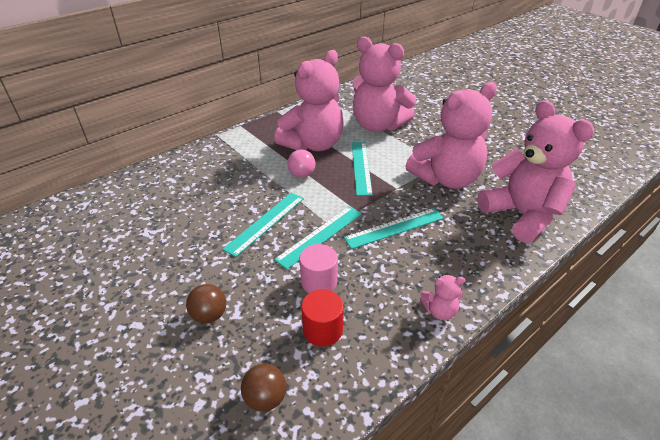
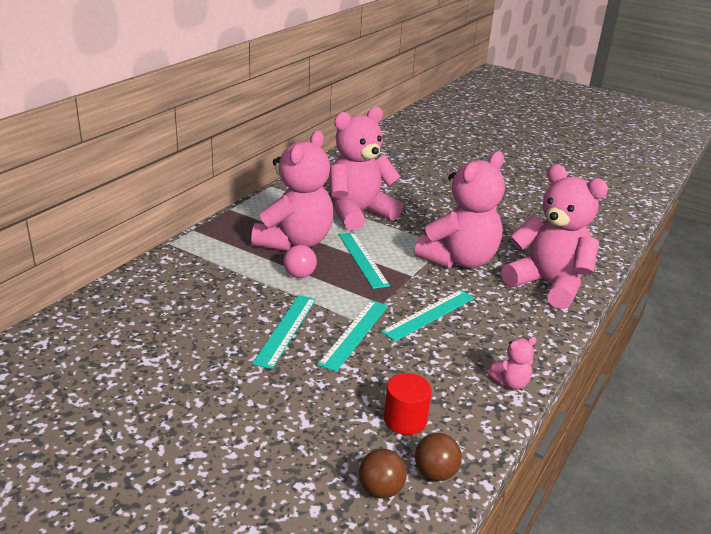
camera: 20 degrees left, 10 degrees down
(209, 315) = (276, 429): brown ball -> brown ball (435, 473)
(319, 282) = (377, 377): pink cylinder -> none
(378, 125) = (358, 213): pink teddy bear -> pink teddy bear turned 135 degrees clockwise

